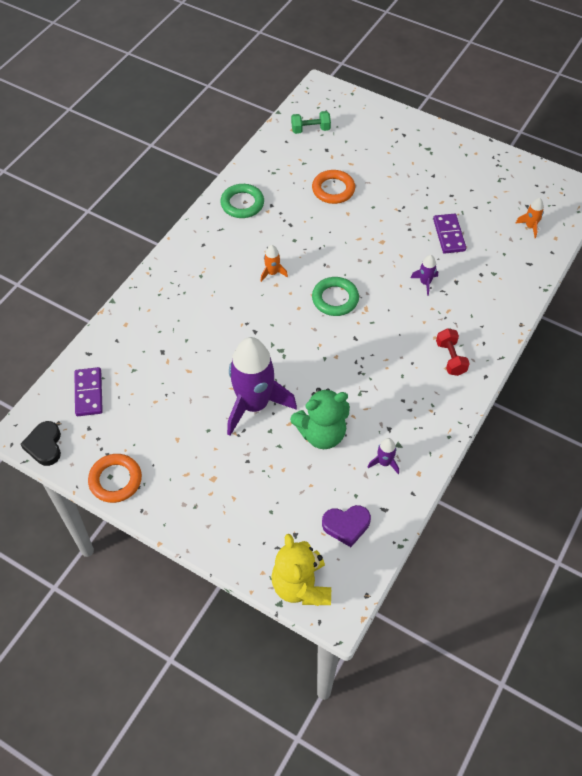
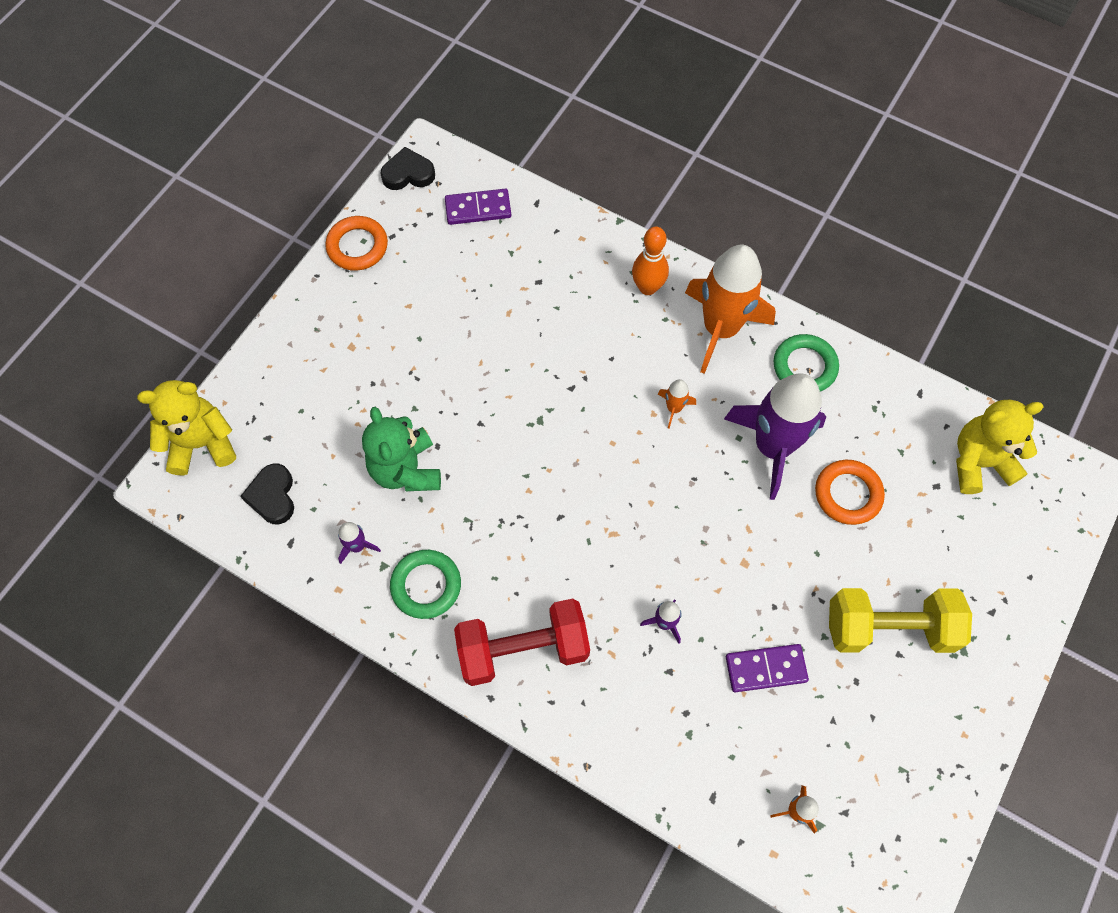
camera: 90 degrees right, 10 degrees up
(173, 285) = (647, 287): none -> orange bowling pin
(210, 245) = (720, 328): none -> orange rocket
(254, 404) = (454, 389): purple rocket -> purple rocket (772, 447)
(310, 129) = (979, 462): green dumbbell -> yellow teddy bear
(335, 299) = (629, 491): green ring -> green ring (426, 585)
(346, 525) = (272, 496): purple heart -> black heart
(417, 178) = (889, 628): none -> yellow dumbbell
(450, 358) = (523, 649): red dumbbell -> red dumbbell, size x1.88

